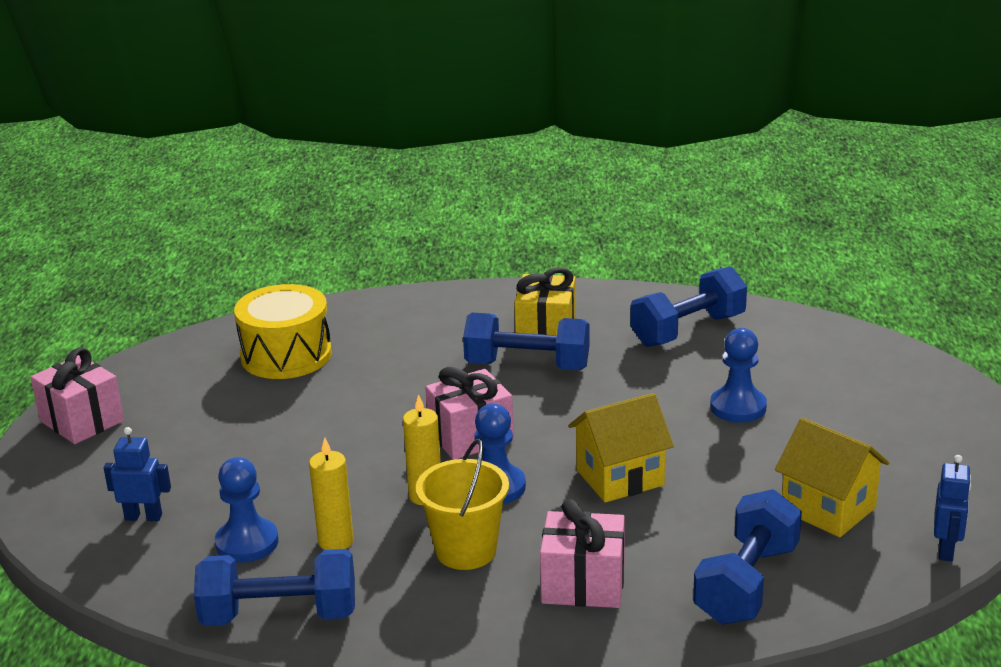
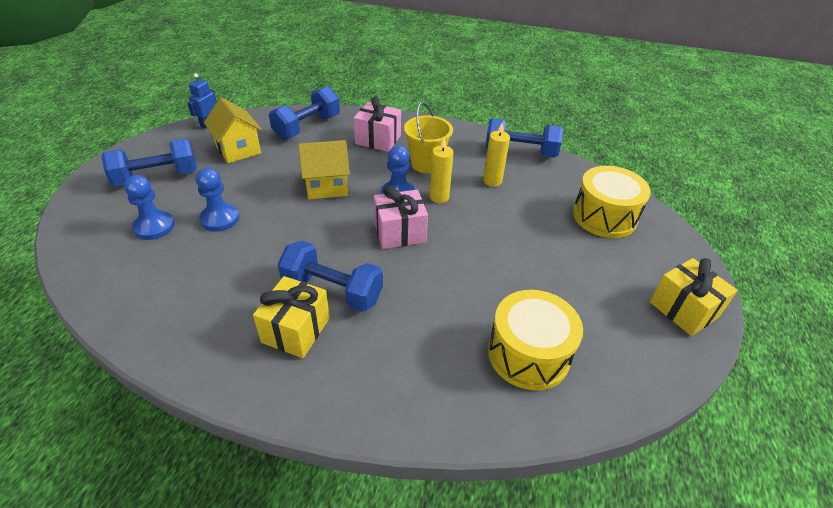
camera: 170 degrees left, 15 degrees up
(82, 421) = (683, 309): pink gift -> yellow gift
(143, 517) = (604, 216): blue robot -> yellow drum
(247, 543) = (540, 189): blue pawn -> blue pawn (154, 227)
(688, 330) = (183, 302): blue dumbbell -> blue dumbbell (157, 177)

